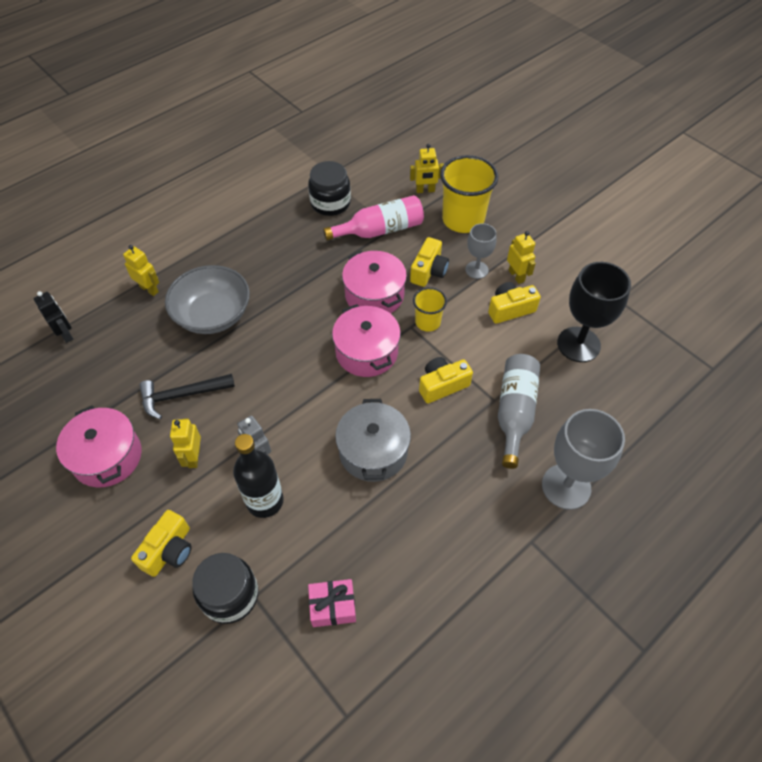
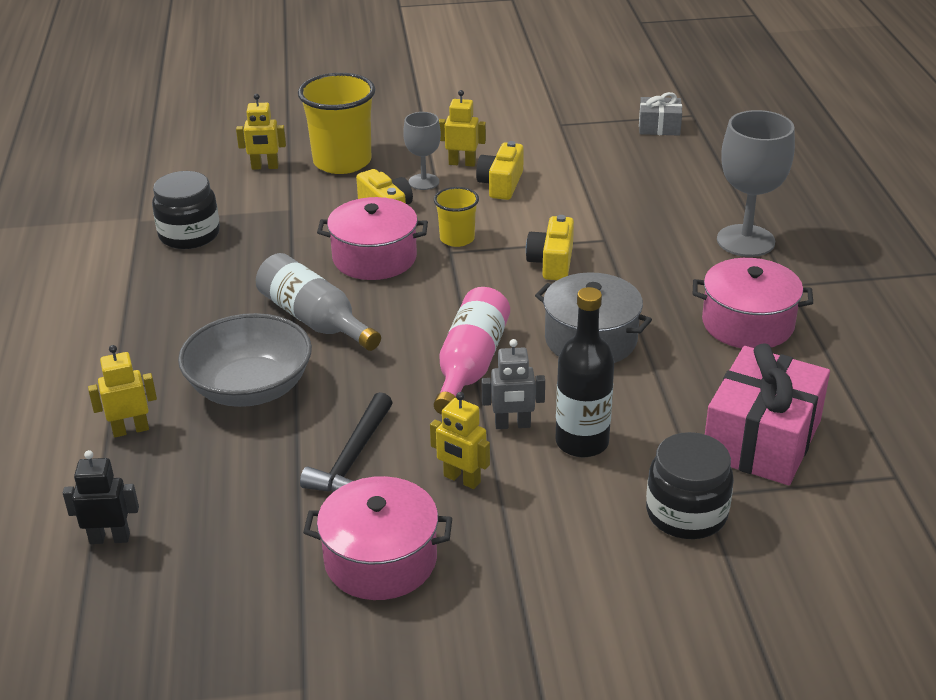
camera: 55 degrees left, 20 degrees down
(169, 550) = (581, 546): yellow camera -> none
(333, 606) = (762, 439): pink gift -> pink gift, size x1.93
(366, 352) = (450, 293): pink pot -> pink pot (747, 324)
(380, 230) = (282, 218): pink bottle -> pink bottle (470, 365)
(425, 190) = (265, 167): yellow robot -> yellow robot turned 60 degrees clockwise
(514, 412) = (631, 234): grey bottle -> grey bottle (314, 320)
(578, 344) = (590, 166): black goblet -> none
(673, 357) = (659, 127): none -> grey gift

